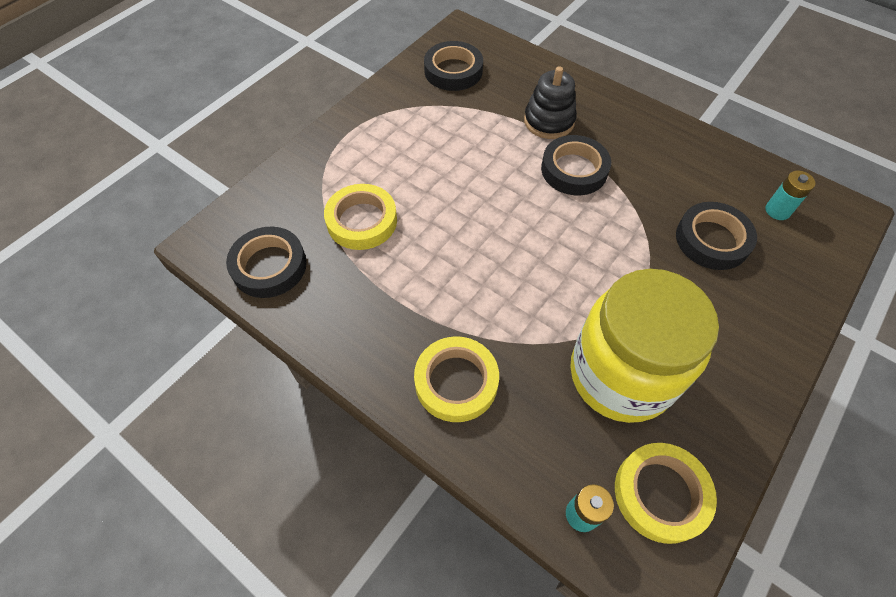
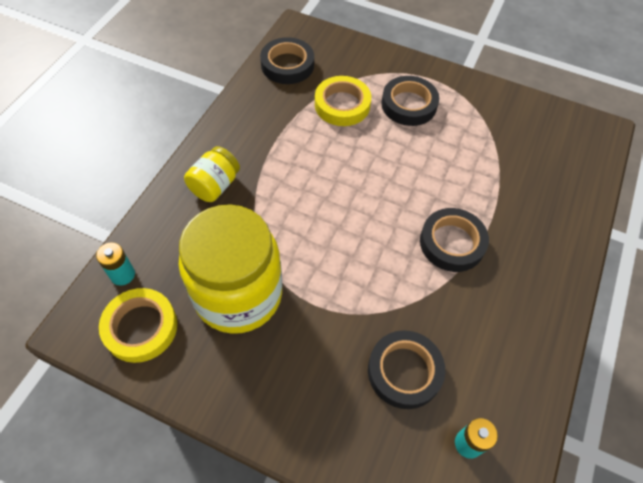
camera: 75 degrees right, 0 degrees up
(453, 71) = (539, 132): black tape -> black tape (409, 105)
(456, 382) = (215, 185): yellow tape -> yellow jar
(549, 121) = (508, 216): black stacking toy -> none

